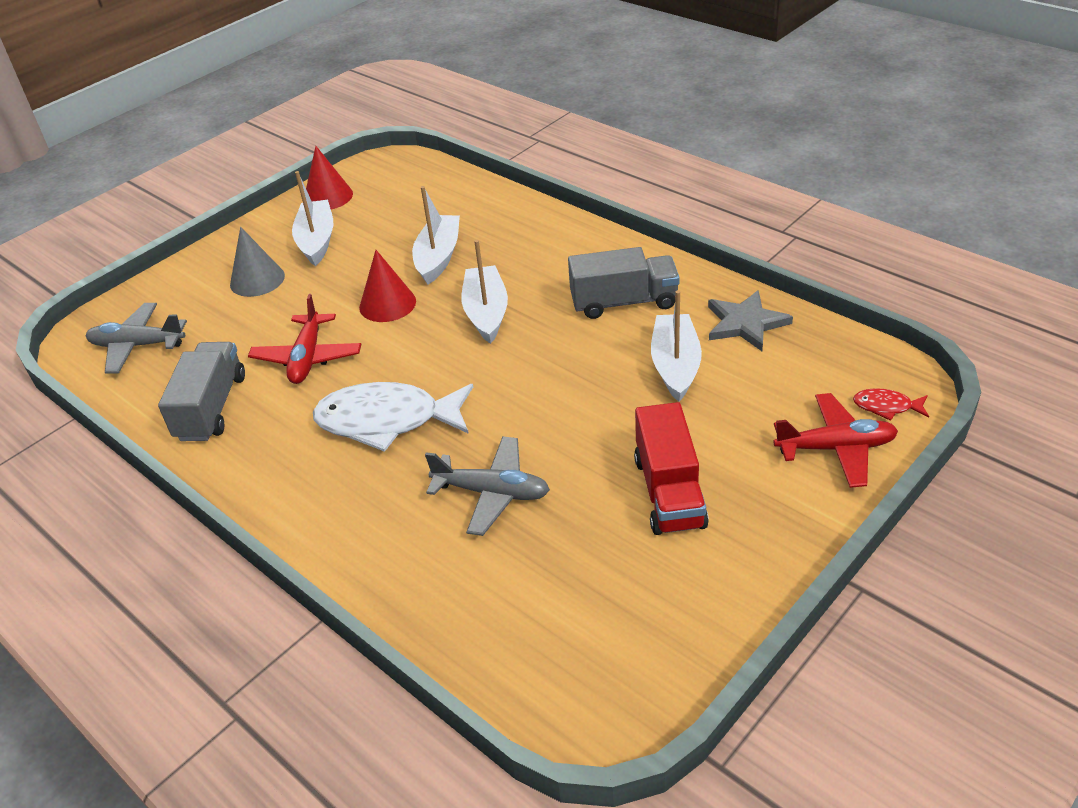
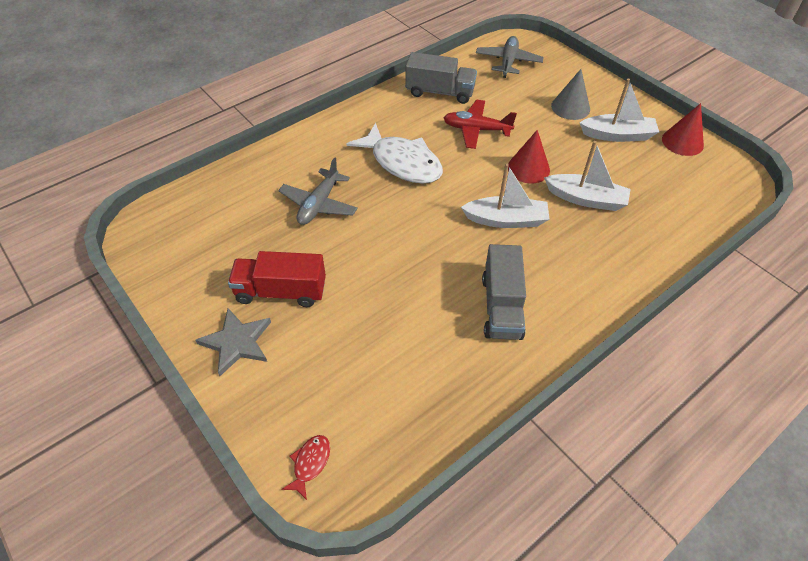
camera: 95 degrees right, 10 degrees up
(387, 420) = (402, 163): white fish -> white fish turned 120 degrees clockwise
(675, 365) = (410, 324): white boat -> none
(745, 323) = (451, 389): grey star -> grey star (237, 342)
(835, 448) = (279, 407): red plane -> none

